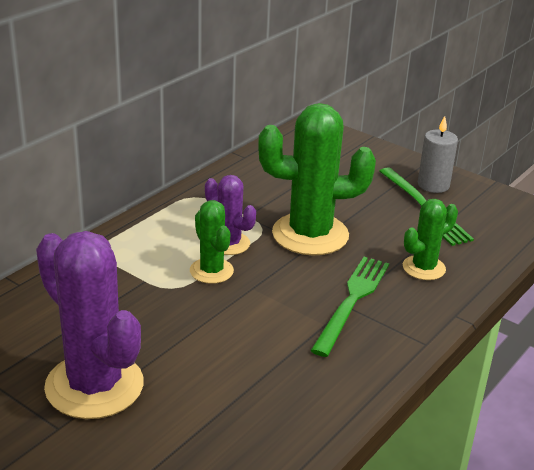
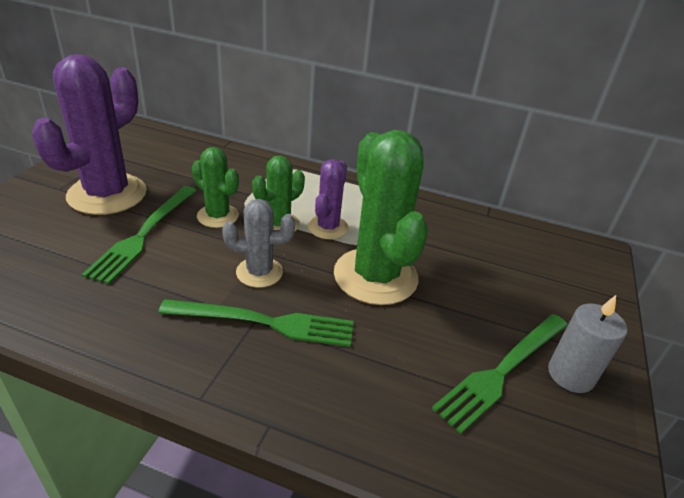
camera: 70 degrees right, 5 degrees up
(194, 360) = (144, 234): none -> green fork
(284, 294) = (259, 272): none -> grey cactus
(423, 268) = (361, 381): green cactus -> green cactus (218, 216)

